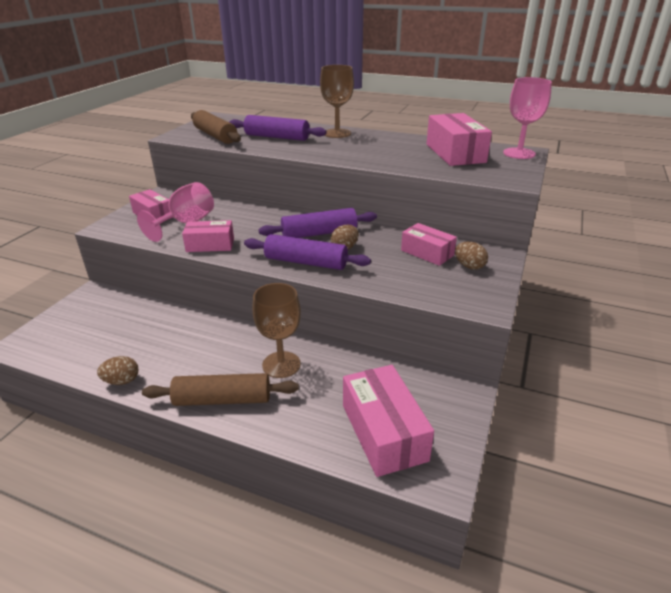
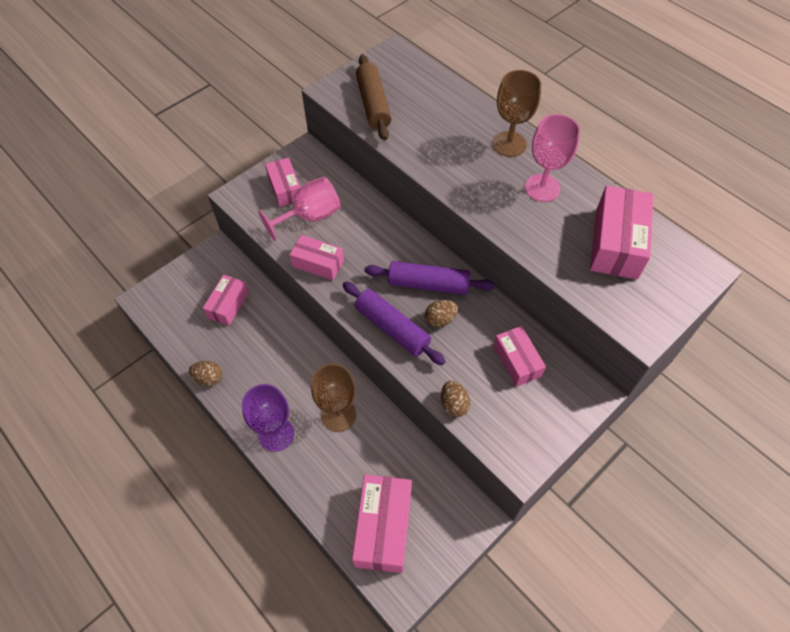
camera: 25 degrees right, 25 degrees up
(121, 324) = (228, 305): none -> pink box
(222, 399) = (276, 434): brown rolling pin -> purple goblet
(277, 137) = (437, 131): purple rolling pin -> none
(469, 266) = (545, 400): brown egg -> brown egg (454, 404)
(519, 153) = (693, 272): pink goblet -> pink goblet (542, 188)

